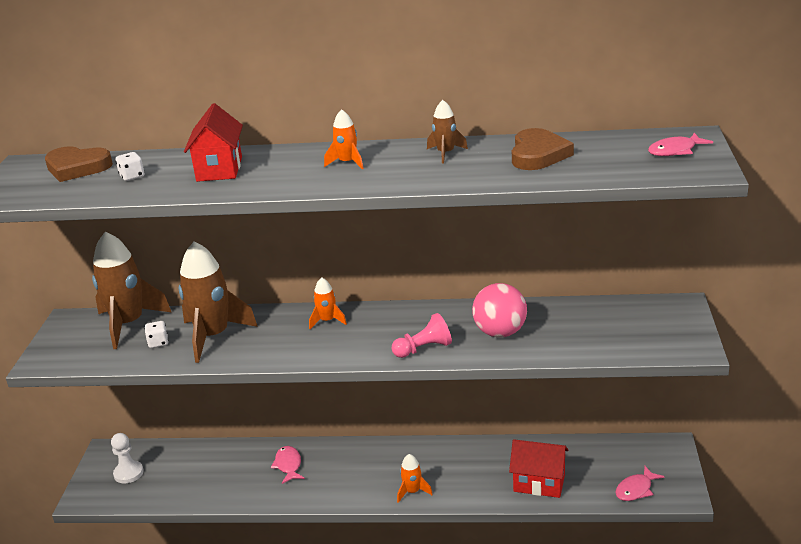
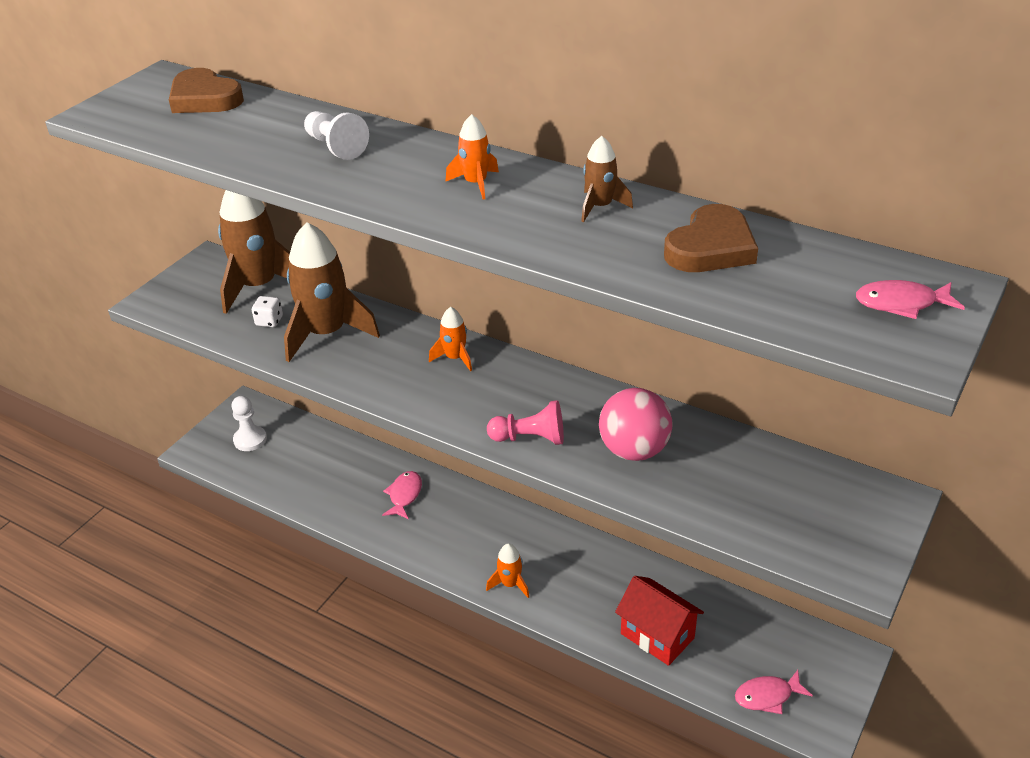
camera: 25 degrees right, 10 degrees up
(132, 176) = (243, 128): white dice -> none
(219, 169) = (335, 147): red house -> white pawn

